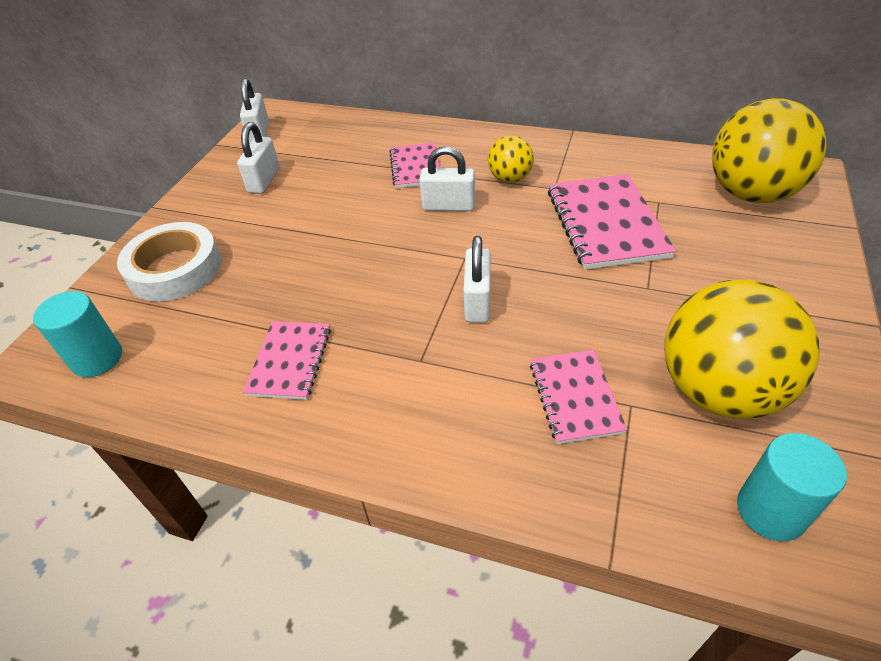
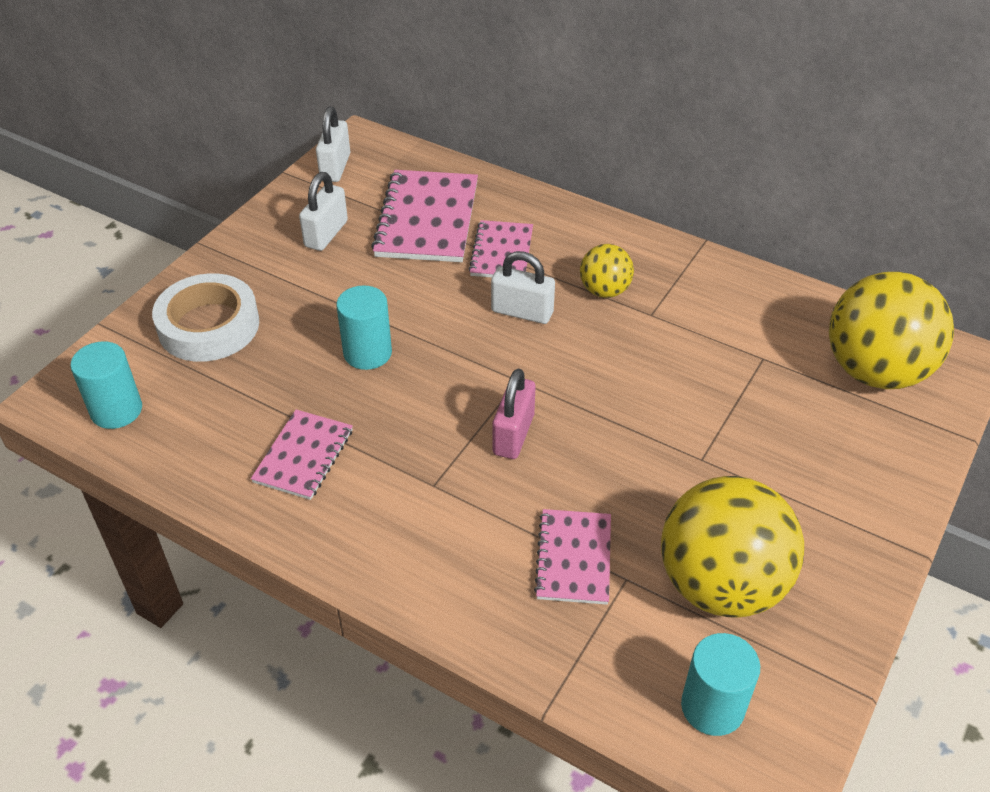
camera: 10 degrees right, 0 degrees up
(325, 262) = (367, 353): none -> turquoise cylinder
(477, 302) = (513, 434): white padlock -> pink padlock
(606, 223) = (690, 372): pink notebook -> pink notebook (427, 219)

